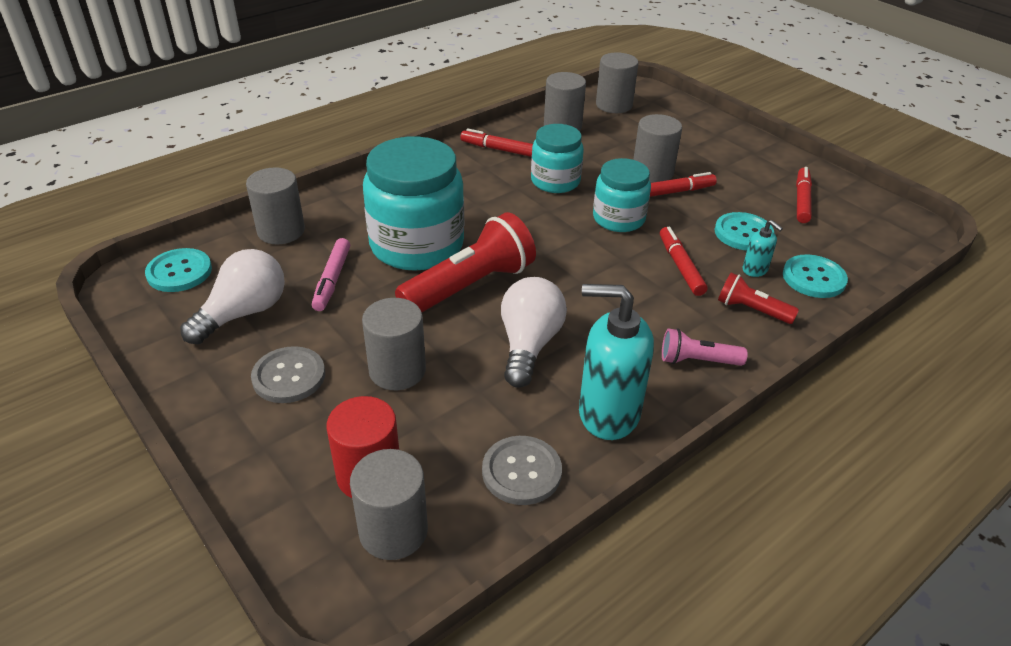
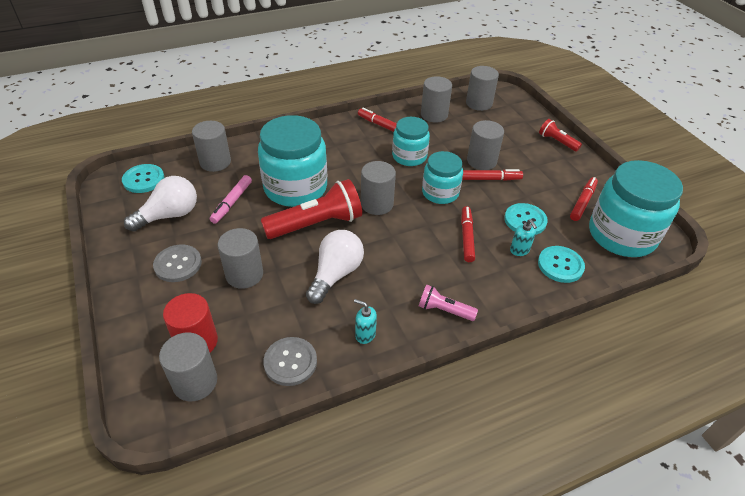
camera: 15 degrees right, 5 degrees up
(541, 246) = (377, 204): none -> grey cylinder
(608, 413) = (365, 334): turquoise soap dispenser -> turquoise soap dispenser, size x0.46
(751, 310) = (501, 280): red flashlight -> red flashlight (557, 142)
(867, 230) = (621, 235): none -> turquoise jar

